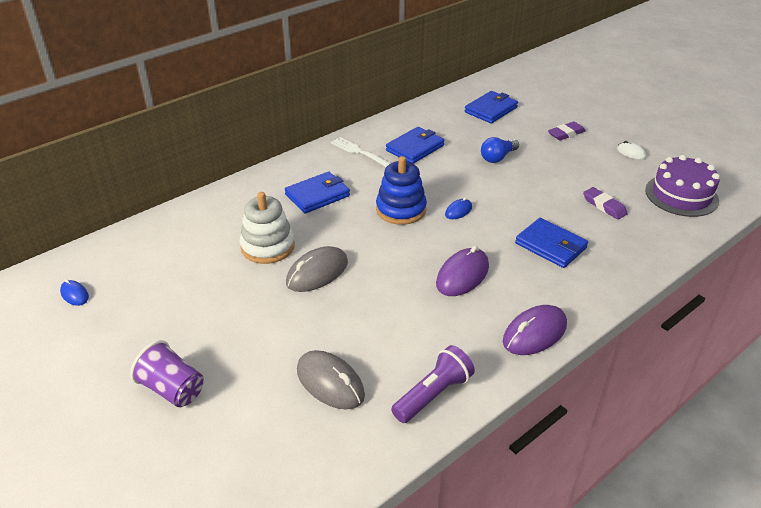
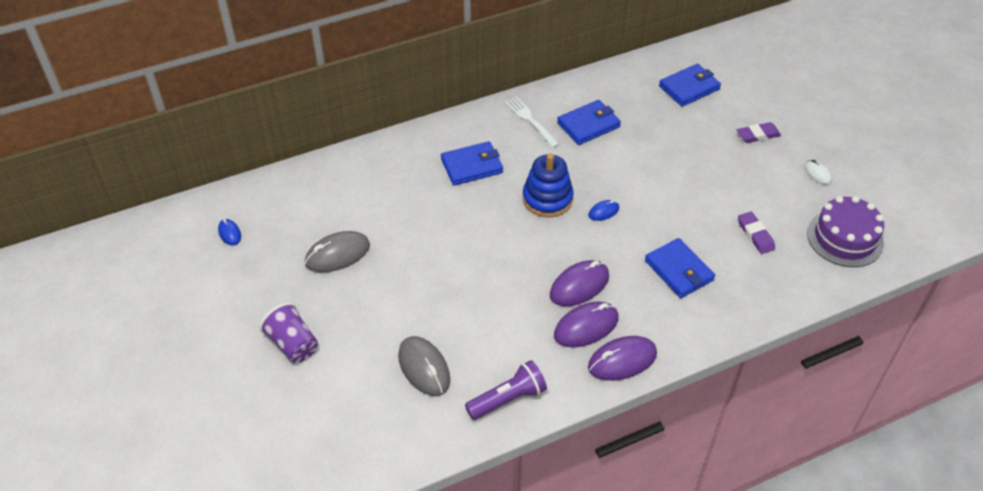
camera: 15 degrees right, 10 degrees up
(268, 246) = (408, 216): white stacking toy -> none
(317, 273) = (445, 254): grey mouse -> grey mouse (337, 254)
(485, 310) = (586, 327): none -> purple mouse
(497, 157) = (670, 153): blue light bulb -> none

